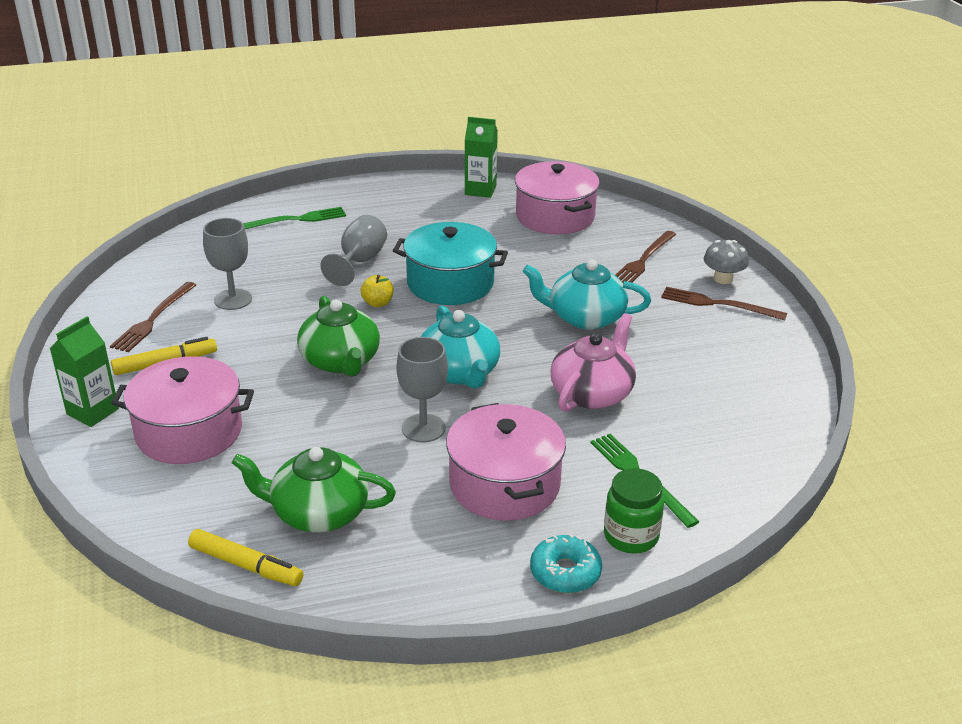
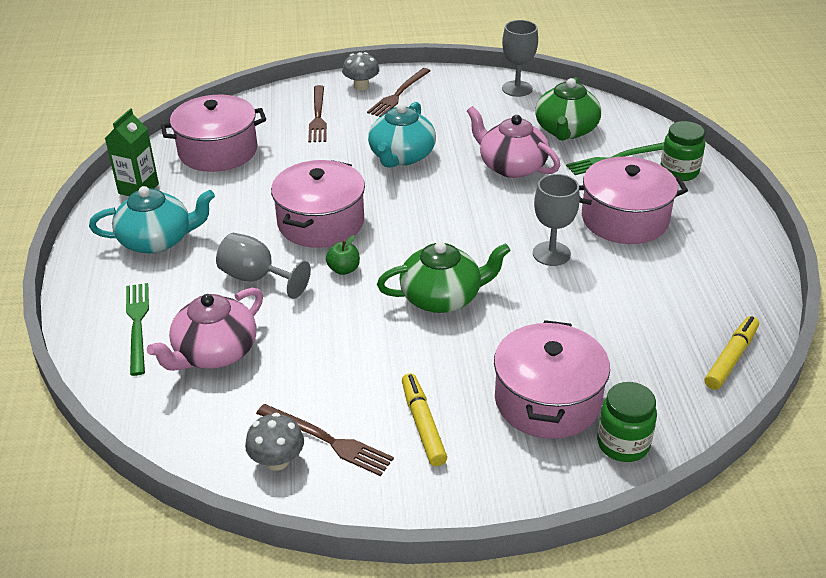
camera: 80 degrees left, 5 degrees up
(93, 411) = (506, 480): green carton -> none
(124, 480) = (623, 444): none -> green jar
(135, 299) = (277, 460): none -> grey mushroom
(233, 299) = (304, 374): grey goblet -> grey goblet (517, 89)
(261, 256) = (214, 352): none -> pink teapot
(318, 512) = (663, 316): green teapot -> green teapot (566, 130)
(378, 303) = (344, 269): yellow apple -> green apple
(450, 283) = (321, 222): turquoise pot -> pink pot
(459, 372) = (472, 228): turquoise teapot -> turquoise teapot (157, 240)
(565, 572) = (718, 202): turquoise donut -> none
(644, 260) = (318, 116): brown fork -> brown fork turned 45 degrees clockwise

